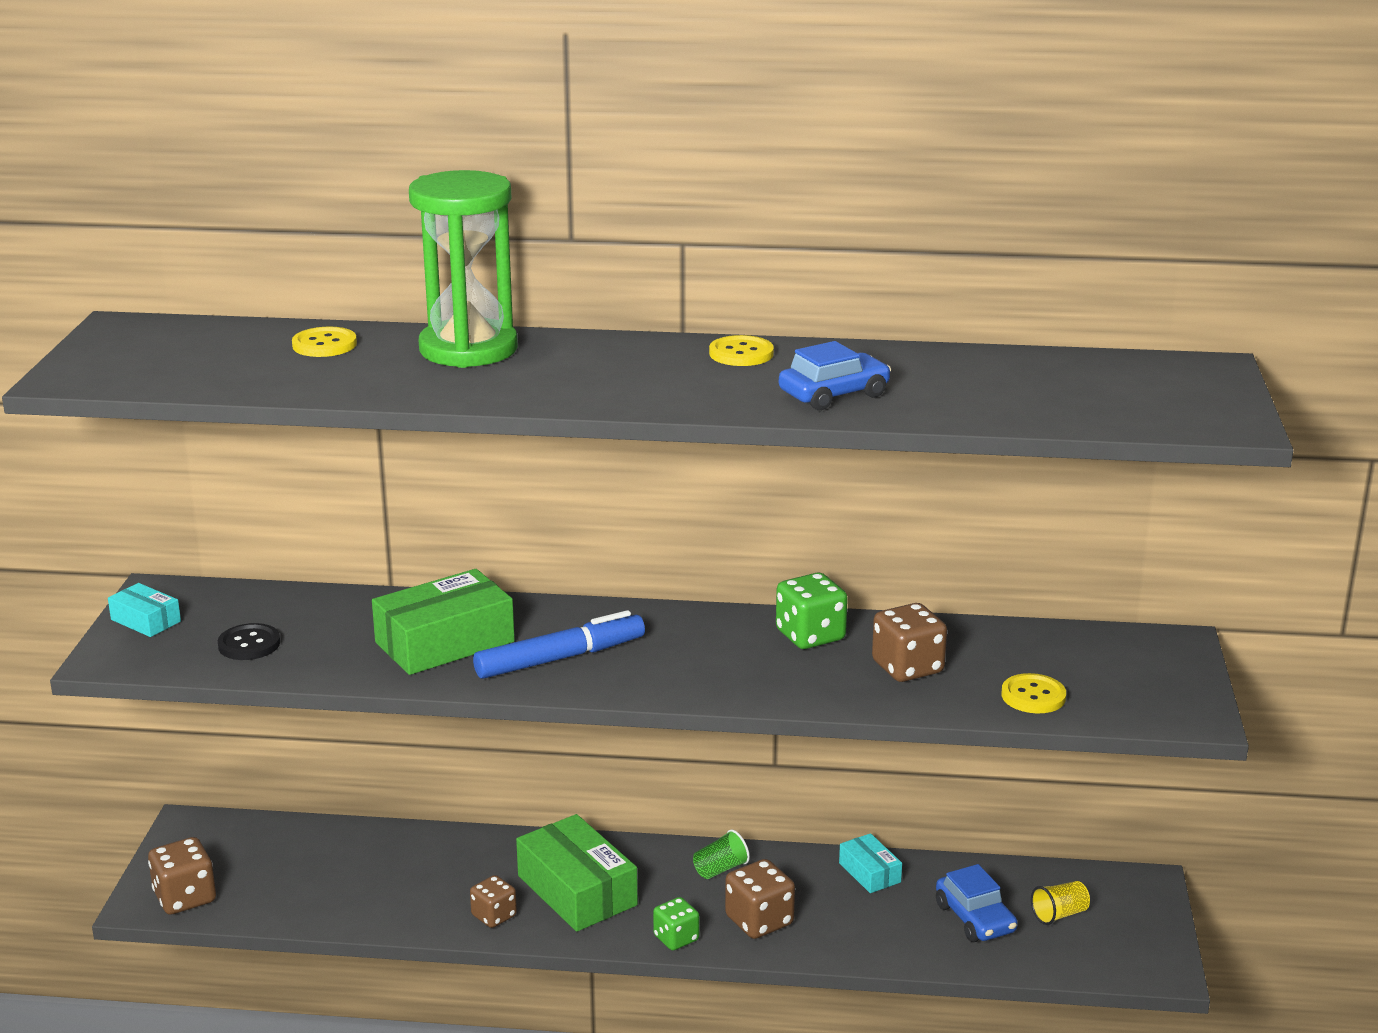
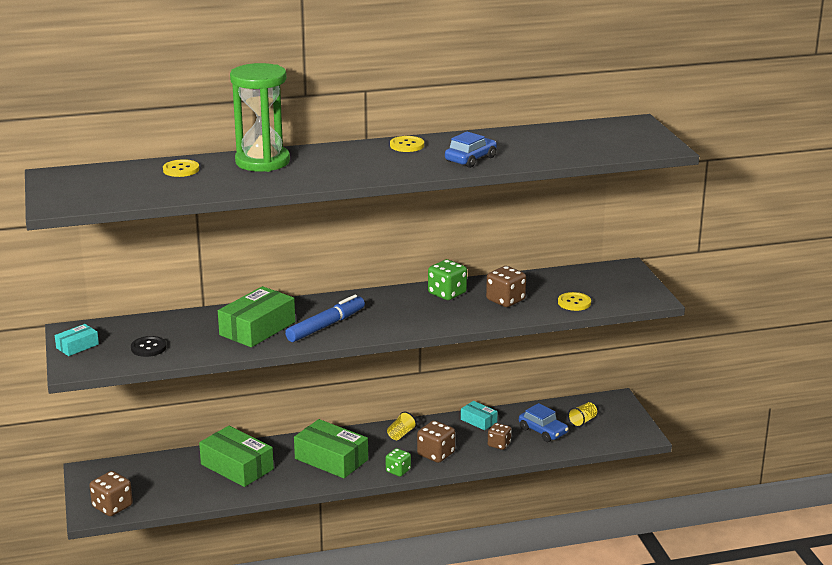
camera: 20 degrees left, 0 degrees up
(146, 620) = (77, 346): turquoise box -> turquoise box turned 60 degrees counterclockwise
(418, 870) = (237, 467): none -> green box
(494, 916) = (294, 480): brown dice -> brown dice (499, 444)
(720, 869) = (401, 434): green cup -> yellow cup

